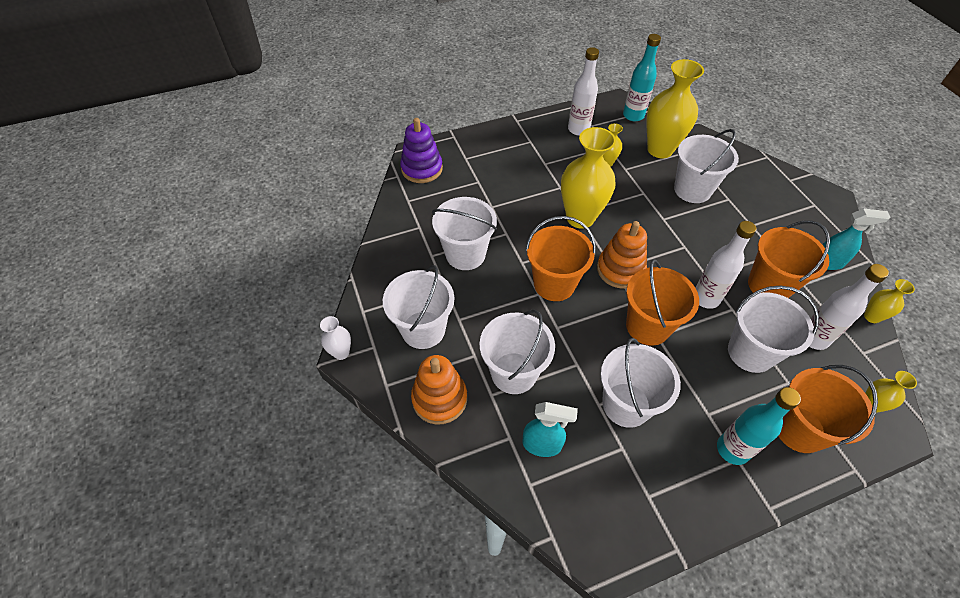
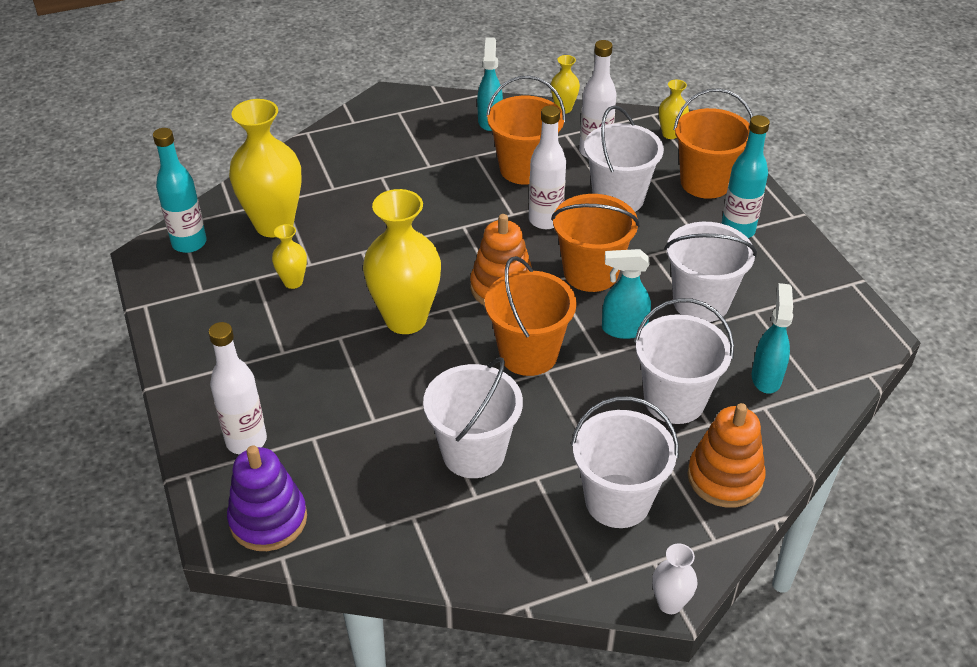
camera: 90 degrees left, 10 degrees down
(578, 129) = (208, 307): white bottle -> white bottle (246, 441)
(586, 344) = (623, 329): none -> turquoise spray bottle
(692, 190) = (361, 205): white bucket -> none

